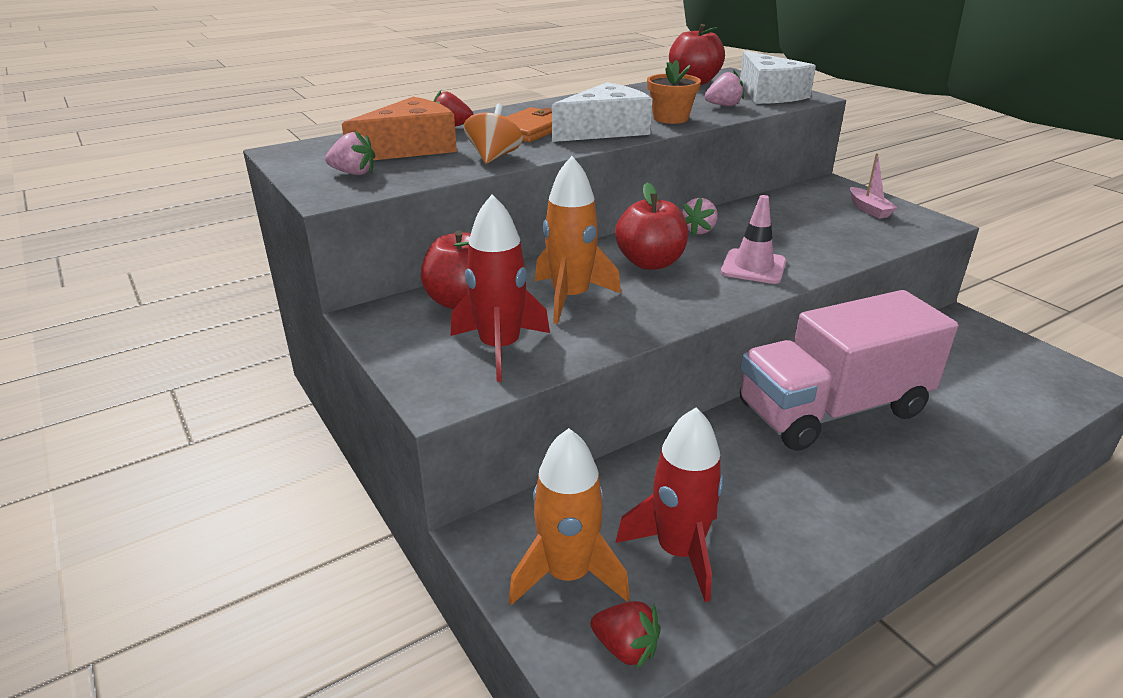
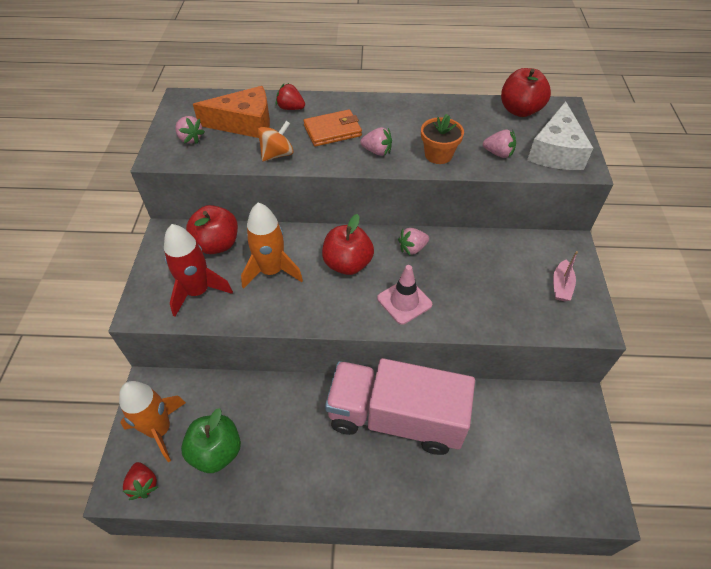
camera: 35 degrees right, 20 degrees up
(605, 130) = (377, 151): white cheese -> pink strawberry
(678, 551) = (216, 452): red rocket -> green apple

